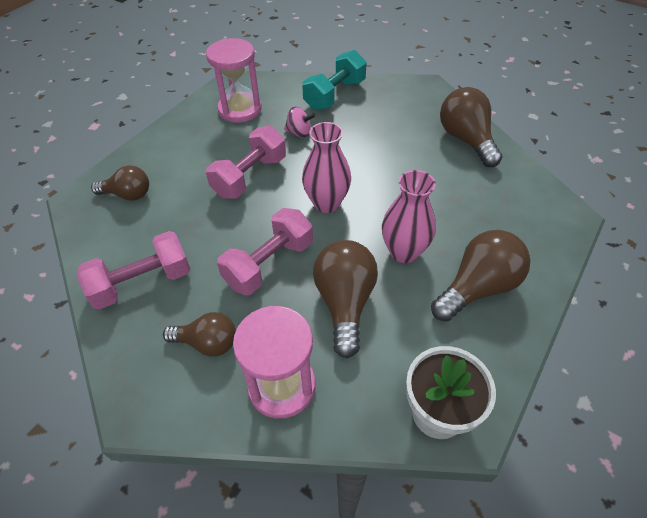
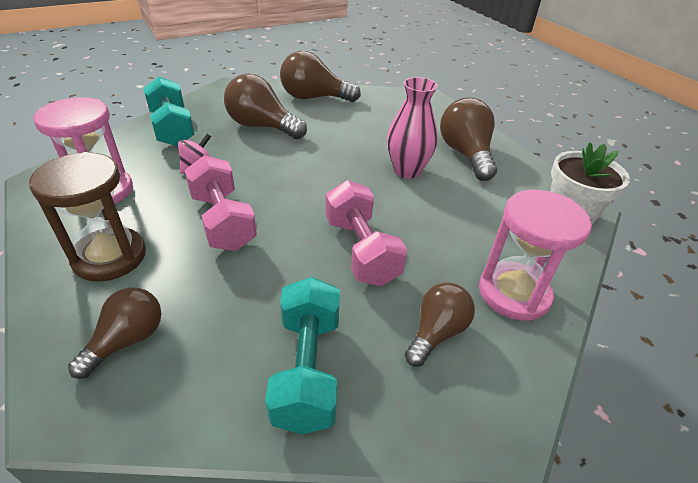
camera: 65 degrees left, 10 degrees down
(142, 283) = (307, 369): pink dumbbell -> turquoise dumbbell
(185, 149) = (110, 257): none -> brown hourglass
(326, 203) = (314, 187): pink vase -> none
(345, 303) = (441, 221): brown light bulb -> brown light bulb (262, 126)

